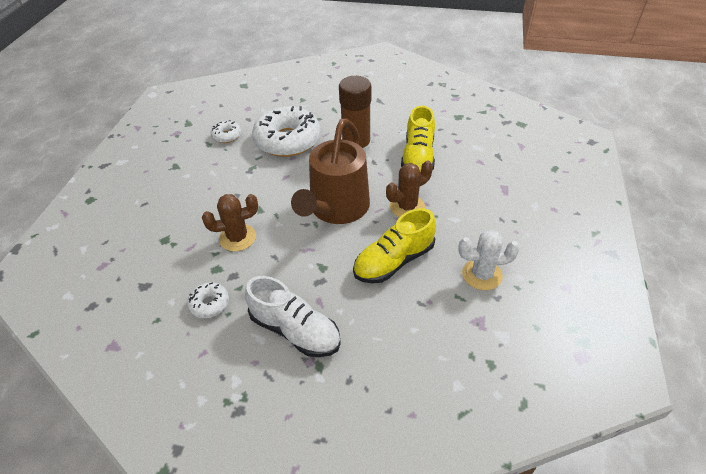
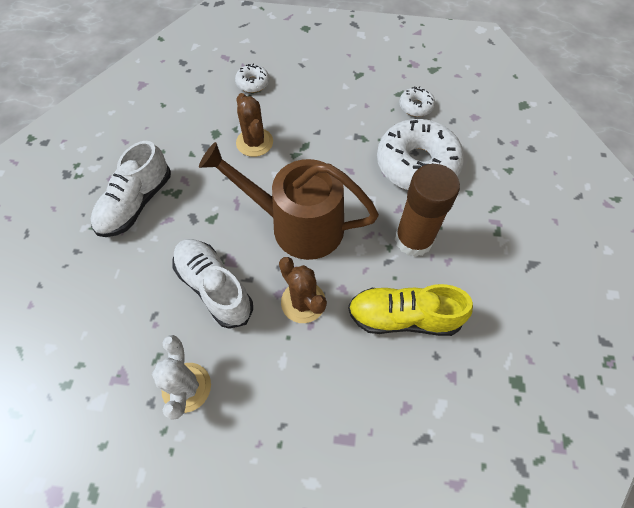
camera: 85 degrees right, 15 degrees up
(209, 304) = (175, 136): white donut -> white donut (253, 83)
(394, 261) = (214, 287): yellow shoe -> white shoe

